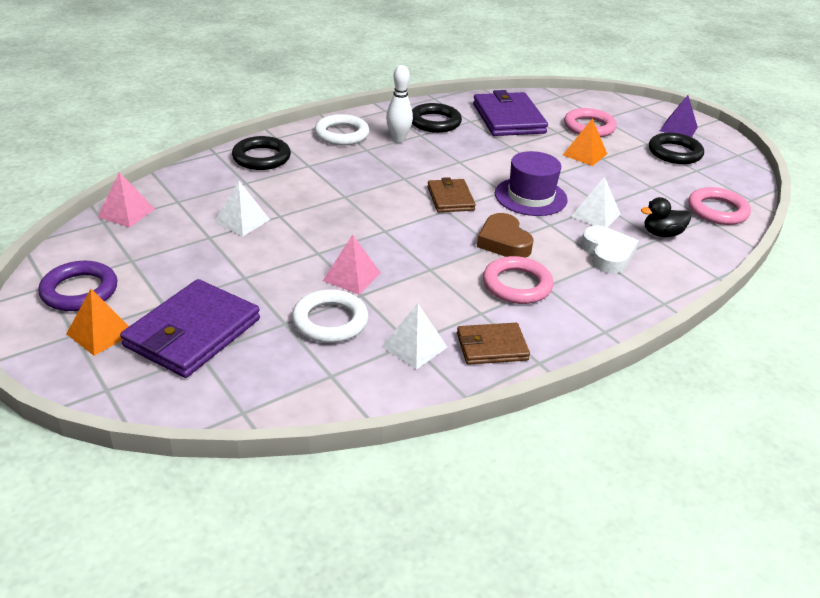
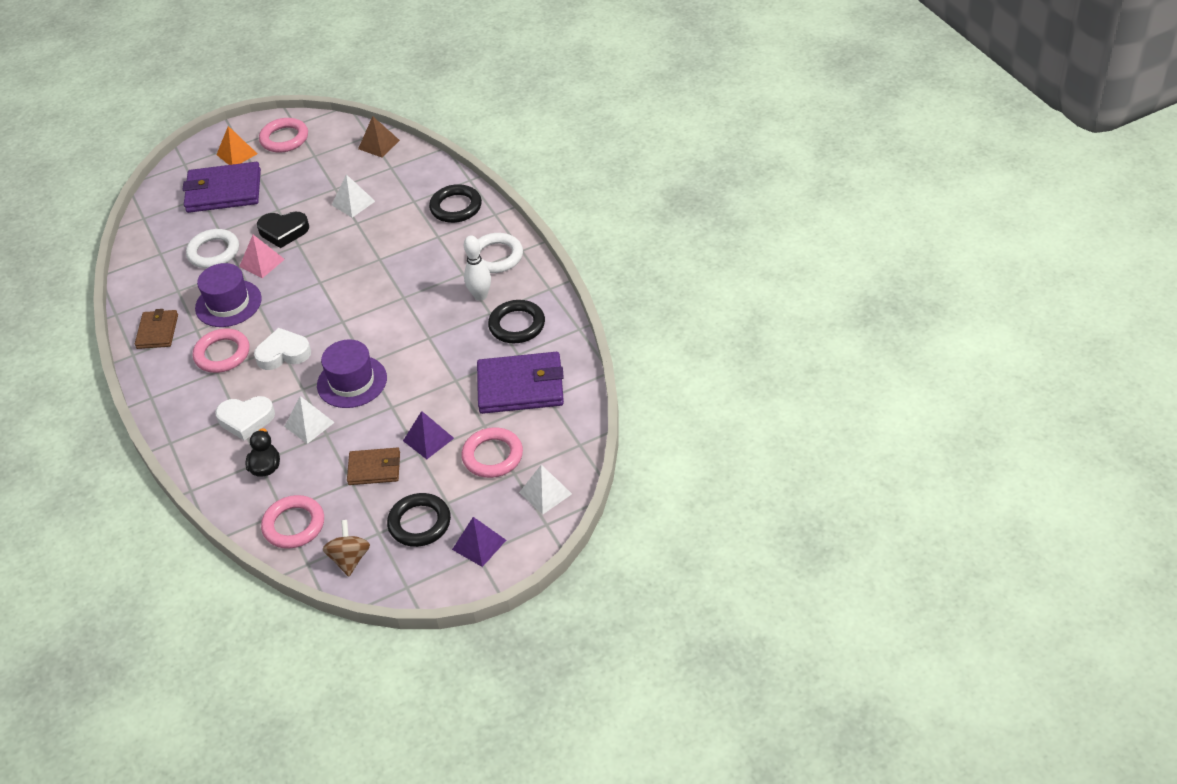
camera: 105 degrees right, 10 degrees up
(79, 291) = (284, 138): purple ring -> pink ring
(126, 213) = (378, 144): pink pyramid -> brown pyramid
(192, 333) = (223, 191): purple wallet -> purple wallet turned 45 degrees counterclockwise
(291, 267) = (283, 231): none -> black heart
(414, 347) = (172, 292): white pyramid -> white pyramid (545, 493)
(429, 293) = (228, 303): none -> purple hat
(450, 198) = (360, 325): brown wallet -> brown wallet (374, 468)
(503, 242) = (283, 353): brown heart -> white heart
(584, 154) = (428, 439): orange pyramid -> purple pyramid
(731, 180) = (350, 559): none -> brown spinning top

